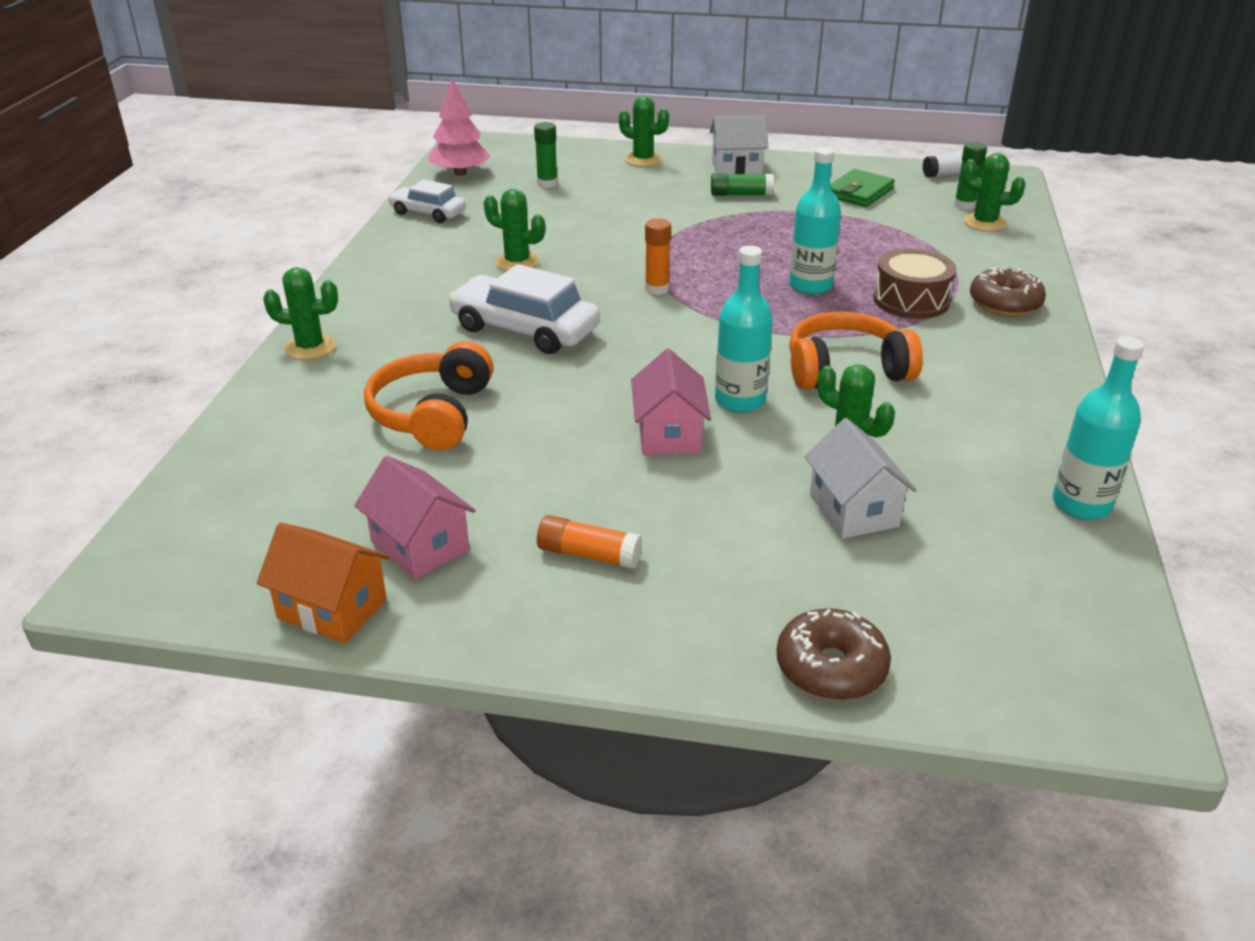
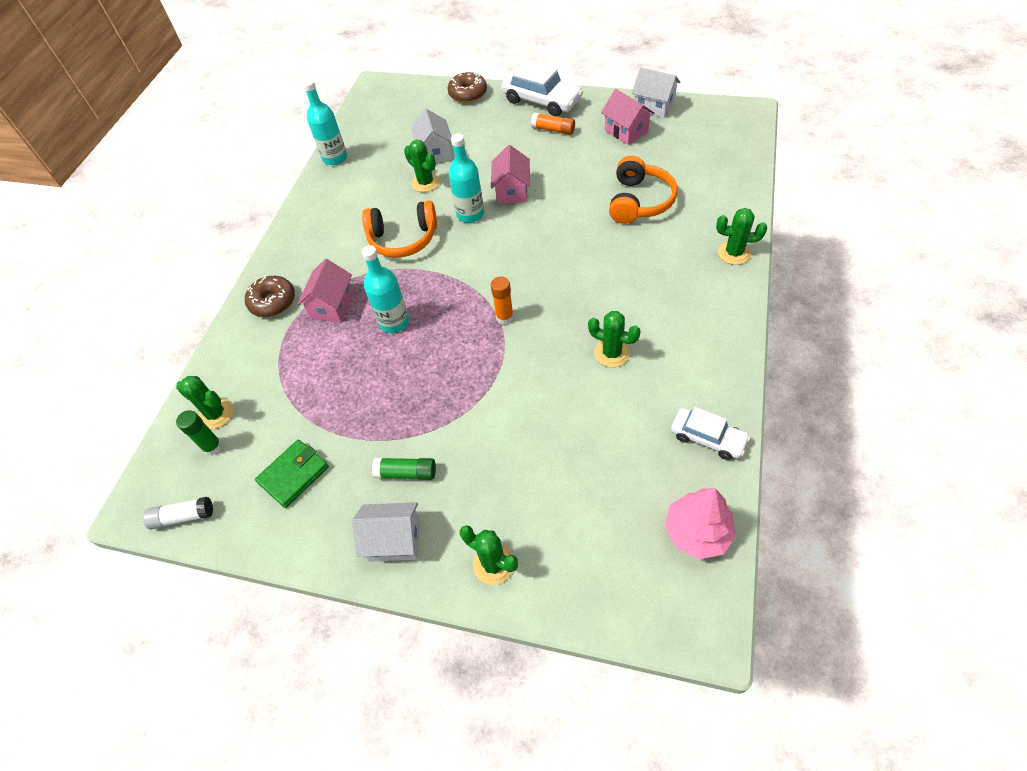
camera: 170 degrees left, 20 degrees up
(332, 609) = (654, 106): orange house -> white house
(525, 329) = (596, 272): white car -> white car (541, 101)
(547, 184) = (598, 502): green glue stick -> none
(911, 300) = (332, 305): brown drum -> pink house

